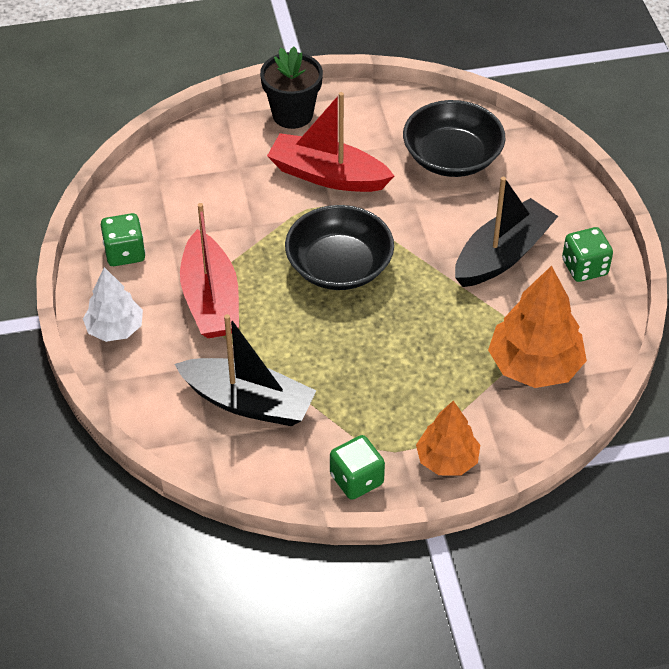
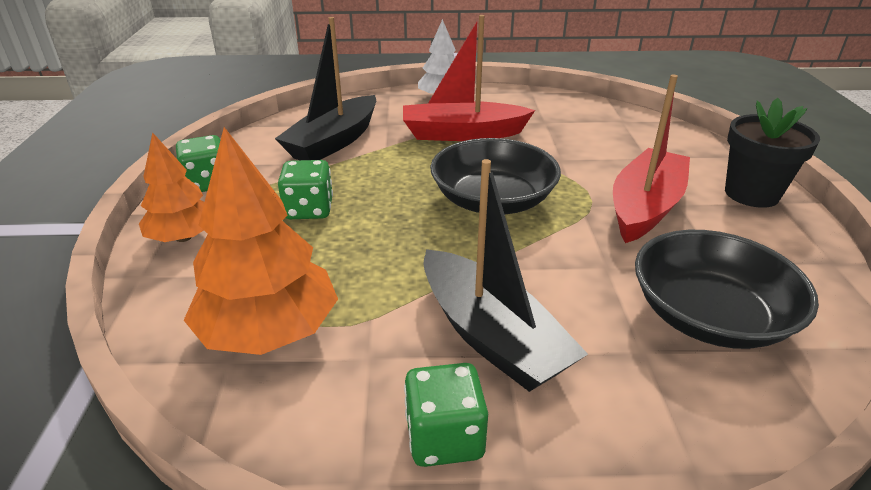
camera: 100 degrees right, 15 degrees down
(125, 253) = (527, 104): green dice -> green dice (309, 209)

